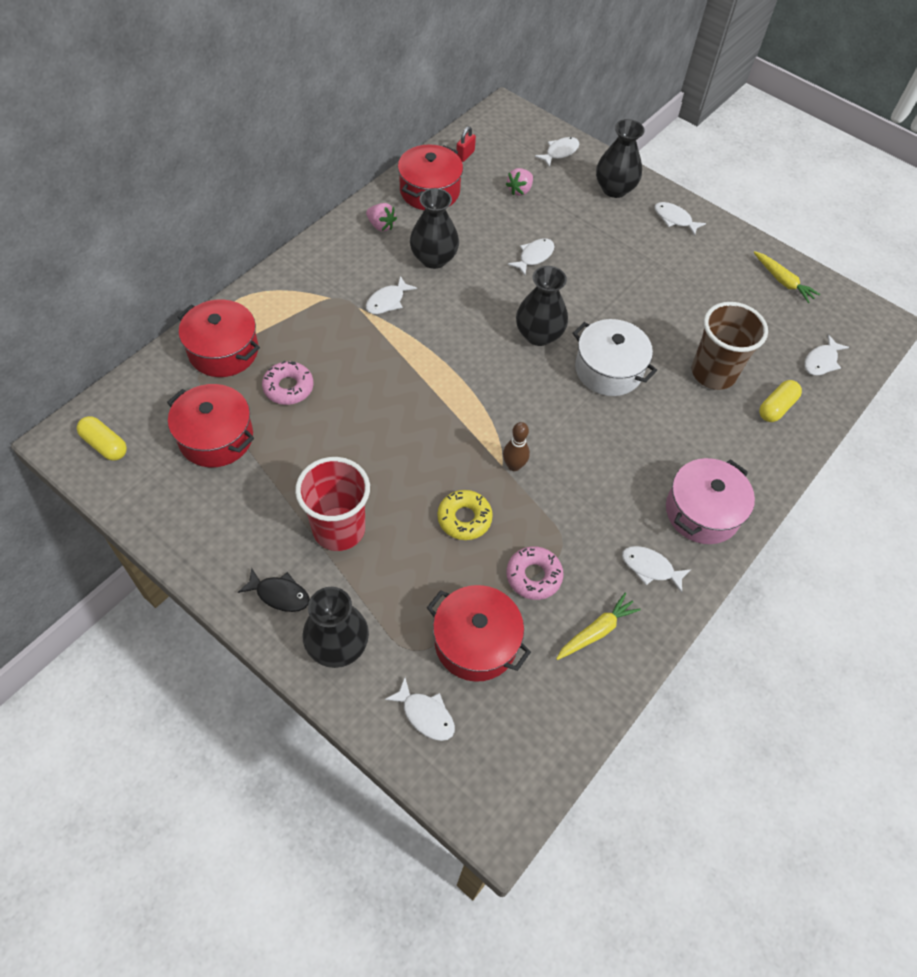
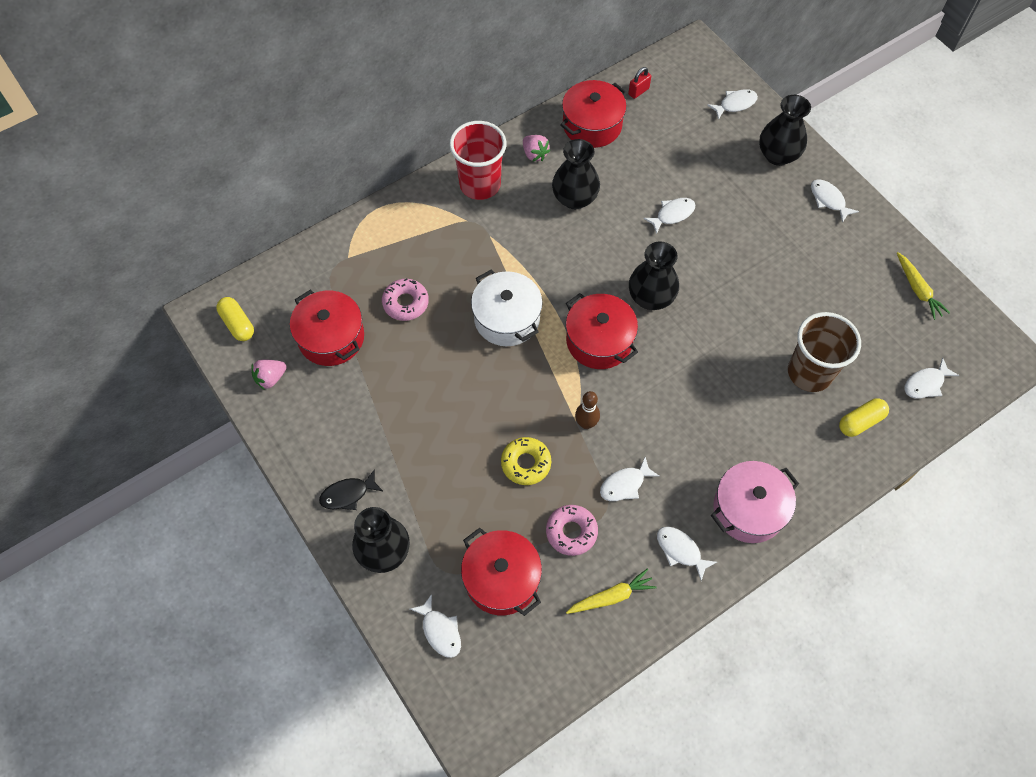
camera: 20 degrees right, 5 degrees up
(223, 351) = (358, 255): red pot -> red pot (599, 341)
(279, 594) = (348, 494): black fish -> black fish turned 120 degrees clockwise
(339, 529) = (413, 447): red cup -> red cup (480, 184)
(387, 301) = (518, 234): white fish -> white fish (625, 484)
(519, 190) = (681, 140): pink strawberry -> pink strawberry (271, 378)
(608, 370) = (706, 347): white pot -> white pot (507, 318)

